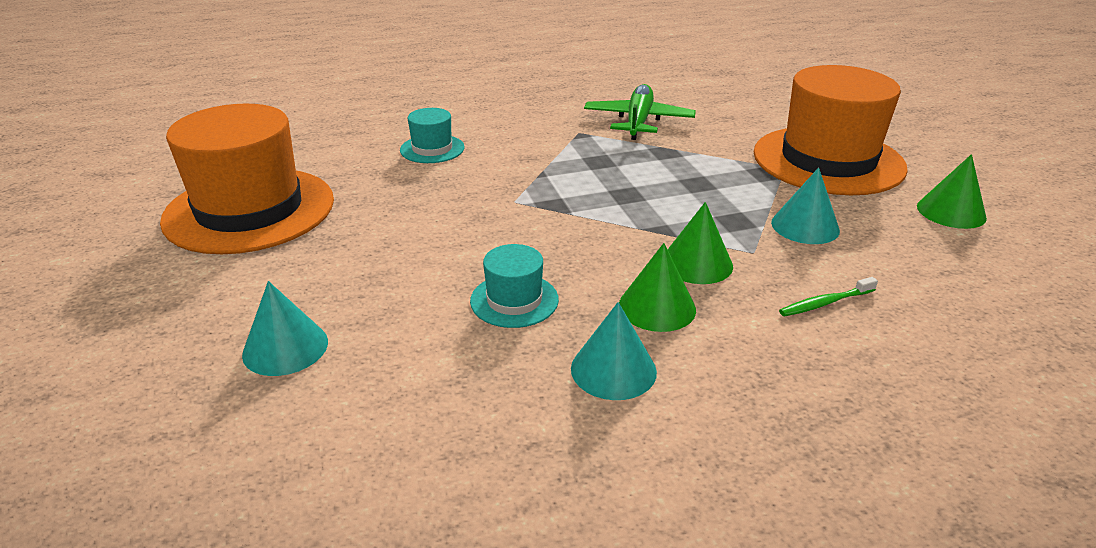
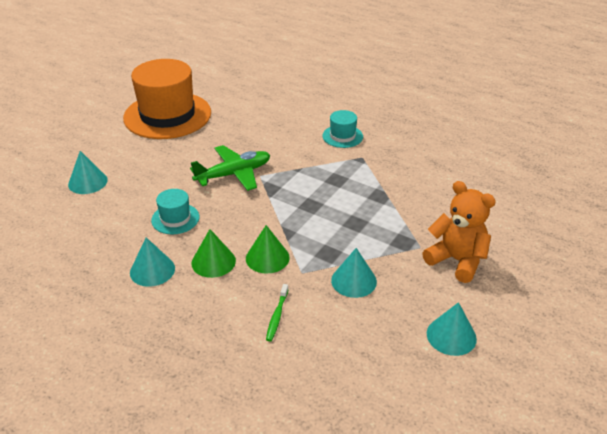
camera: 50 degrees right, 5 degrees up
(432, 149) = (280, 126): turquoise hat -> turquoise hat (342, 136)
(638, 121) = (406, 169): green plane -> green plane (234, 174)
(825, 303) = (277, 316): green toothbrush -> green toothbrush turned 105 degrees counterclockwise
(828, 160) = (456, 260): orange hat -> orange teddy bear
(951, 212) = (451, 336): green cone -> turquoise cone

